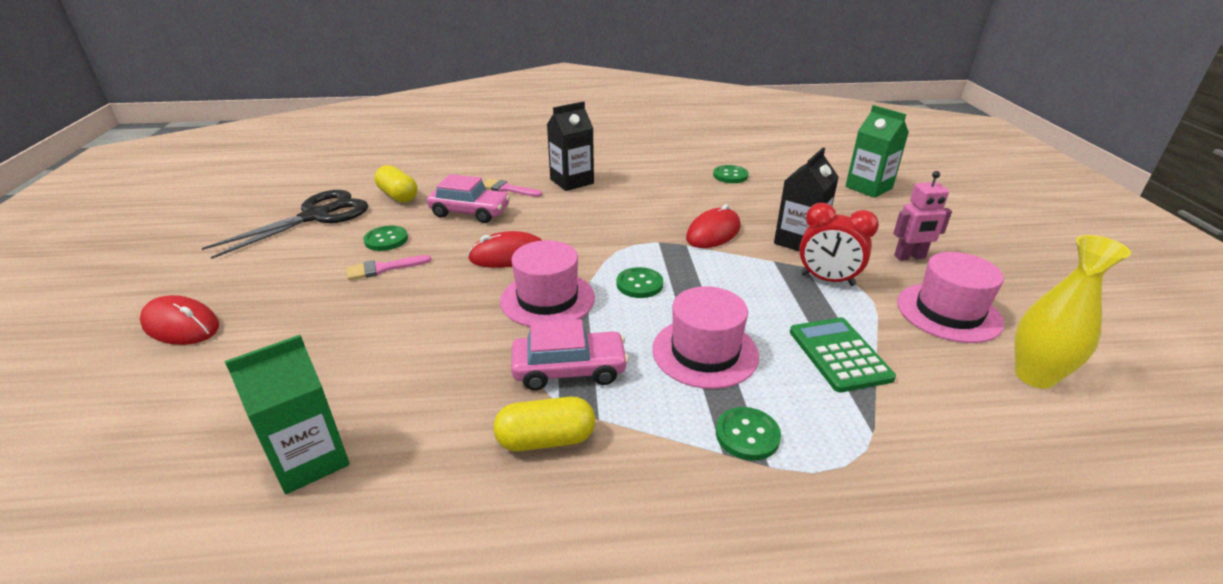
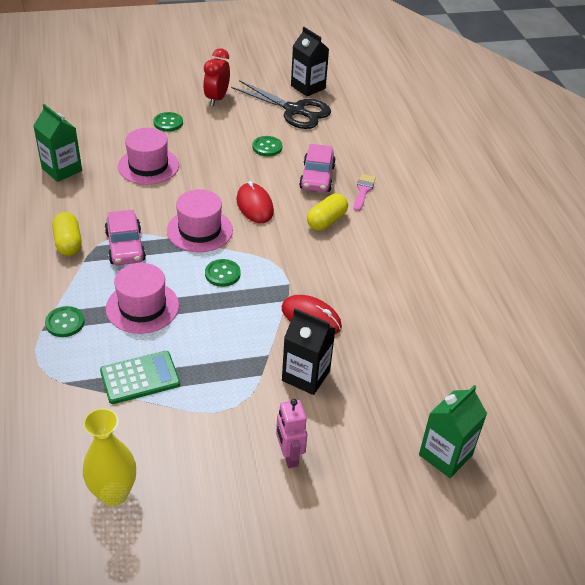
camera: 80 degrees right, 10 degrees up
(181, 325) = (165, 100): red mouse -> none
(383, 268) = (229, 154): pink brush -> none
(398, 196) = (335, 138): yellow capsule -> yellow capsule (326, 221)
(572, 181) = (390, 226): black carton -> black carton (308, 87)
(730, 175) = (439, 336): green button -> green button (168, 123)
(827, 280) = (240, 386): red clock -> red clock (217, 99)
(948, 312) = (197, 461): pink hat -> pink hat (148, 166)

